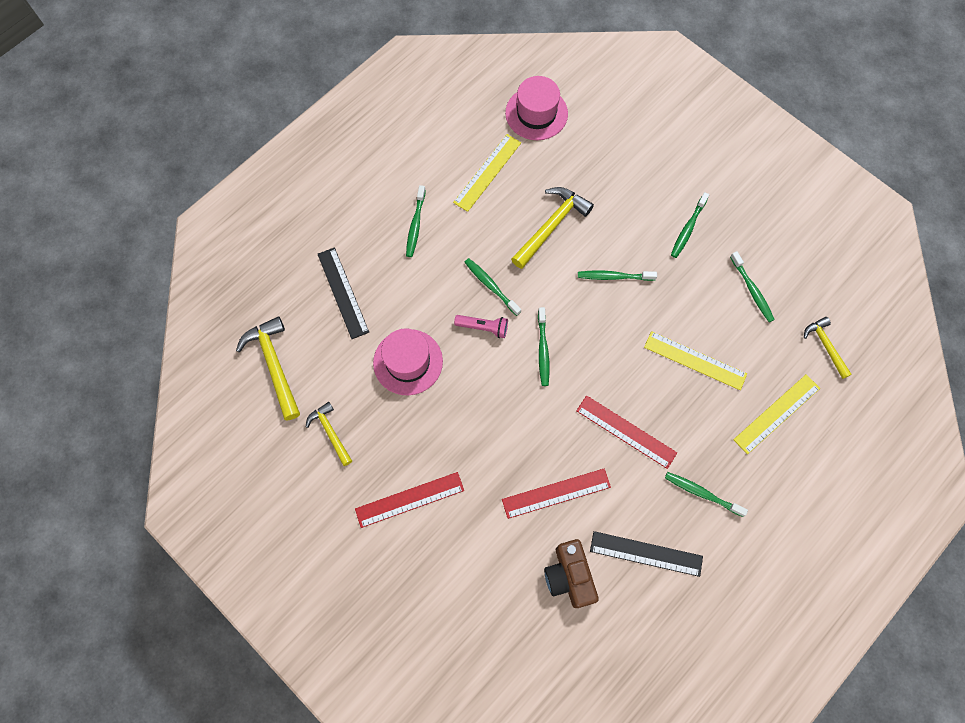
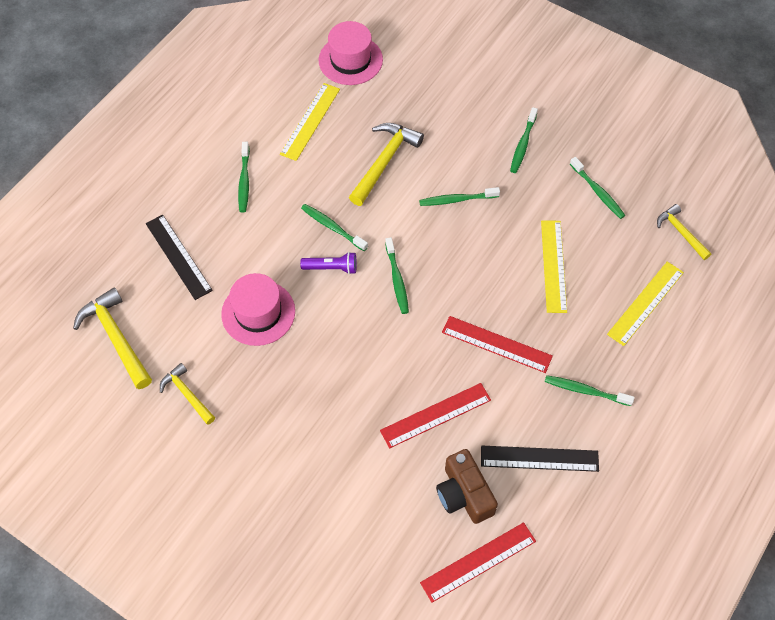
camera: 10 degrees left, 10 degrees down
(409, 499) = (282, 447): red ruler -> red ruler (478, 562)
(483, 328) = (331, 268): pink flashlight -> purple flashlight
(695, 360) = (553, 266): yellow ruler -> yellow ruler turned 75 degrees clockwise

